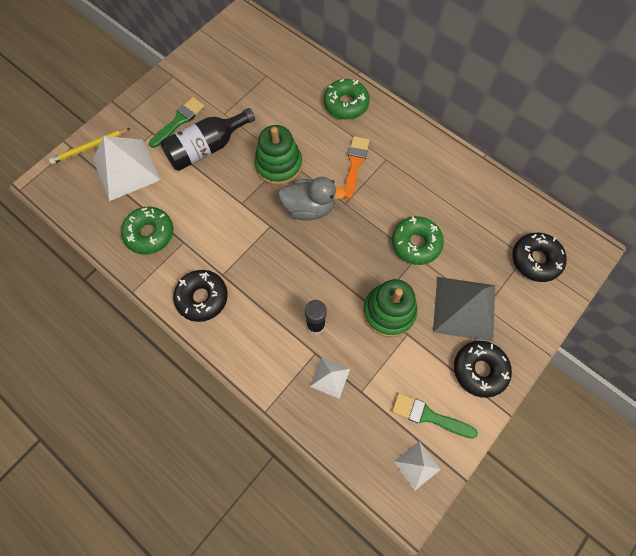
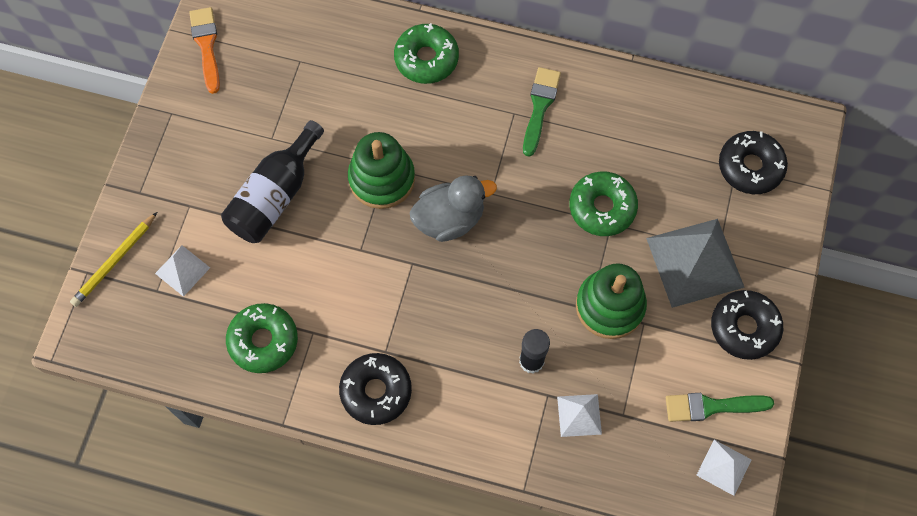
camera: 25 degrees left, 0 degrees up
(126, 169) = (182, 270): white pyramid -> white pyramid, size x0.51
(179, 121) = (216, 174): green brush -> green brush (540, 107)
(355, 164) = (478, 136): orange brush -> orange brush (206, 45)

